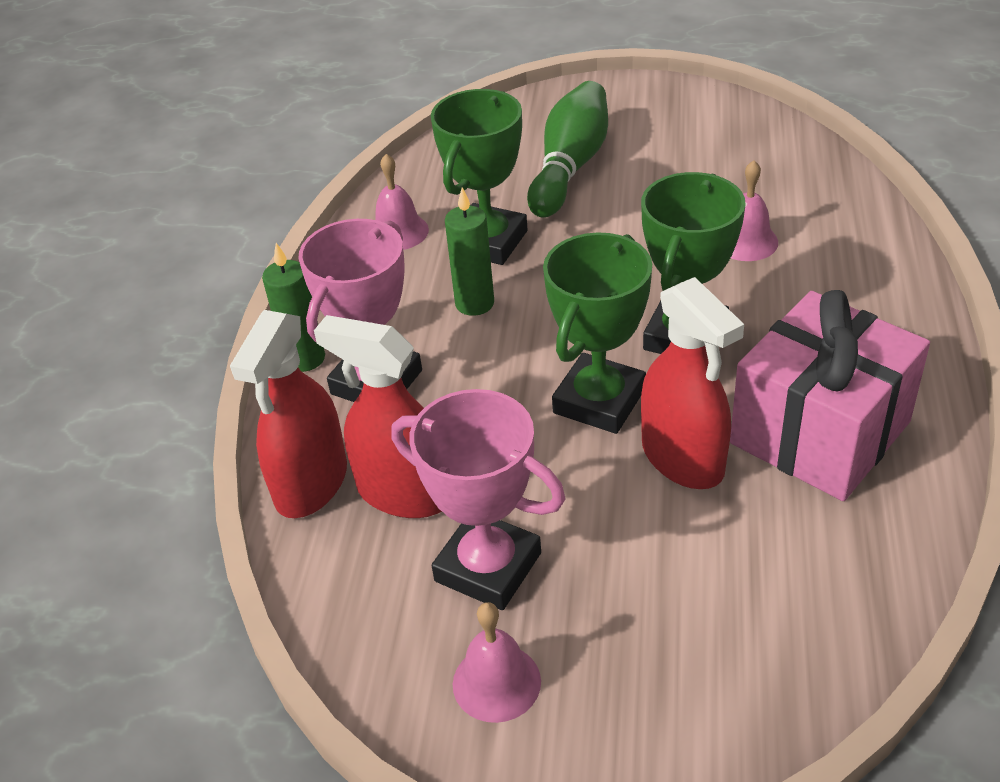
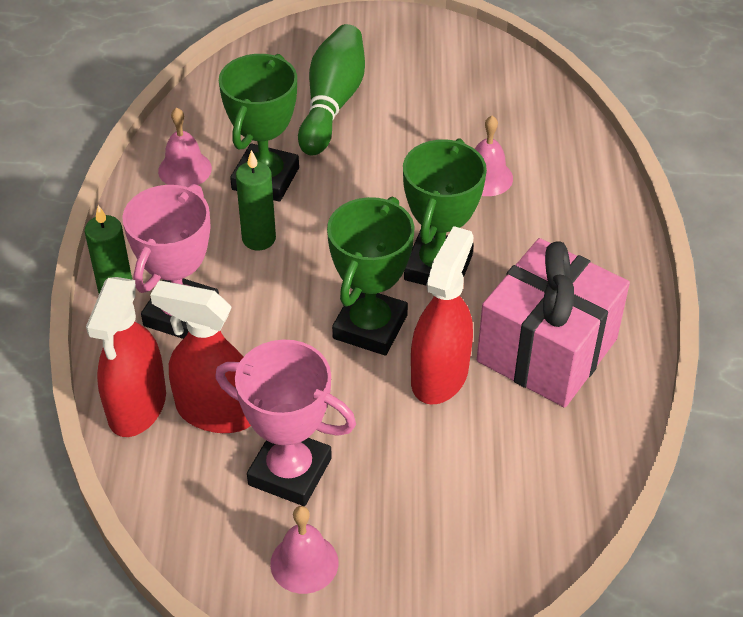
camera: 10 degrees left, 5 degrees up
(683, 458) = (439, 375): red spray bottle -> red spray bottle turned 120 degrees counterclockwise

